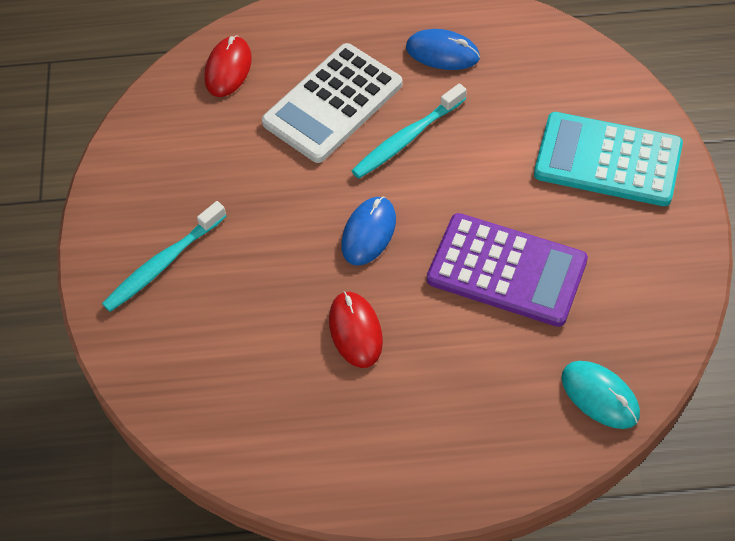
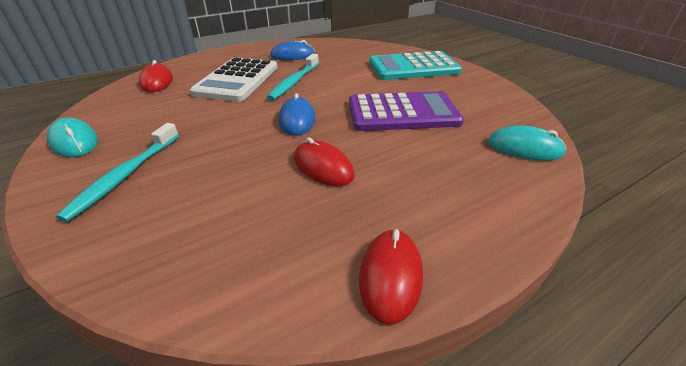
camera: 30 degrees left, 20 degrees down
(120, 180) = (74, 141): none -> turquoise mouse
(341, 482) = (390, 276): none -> red mouse

